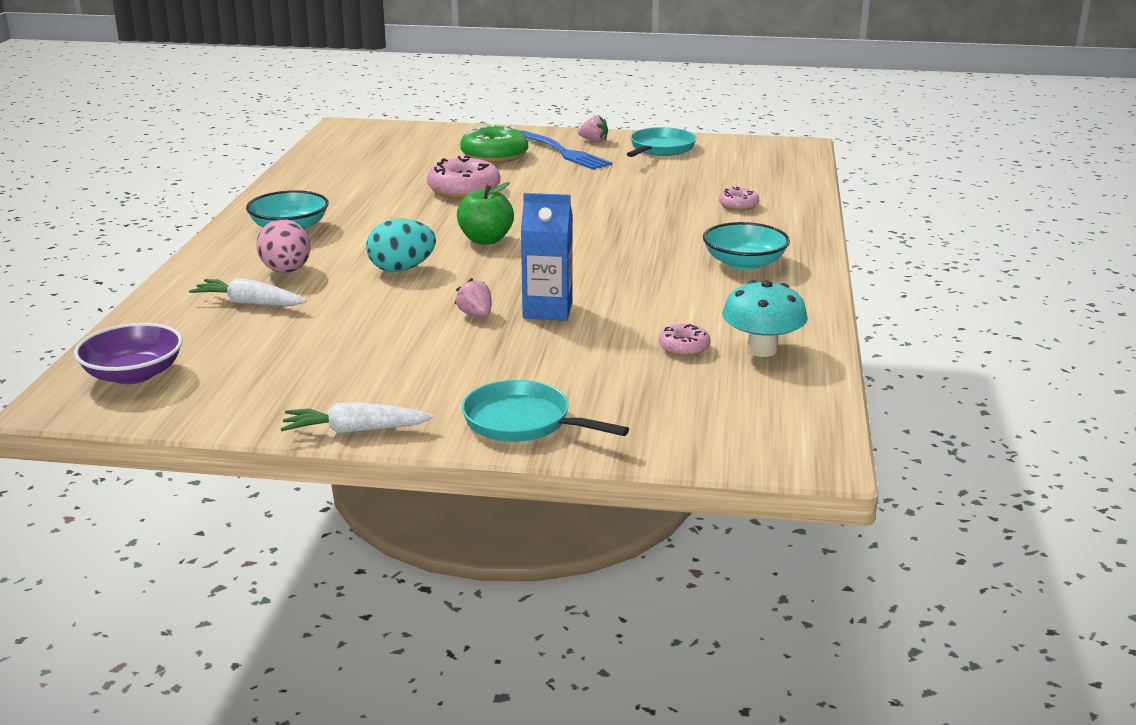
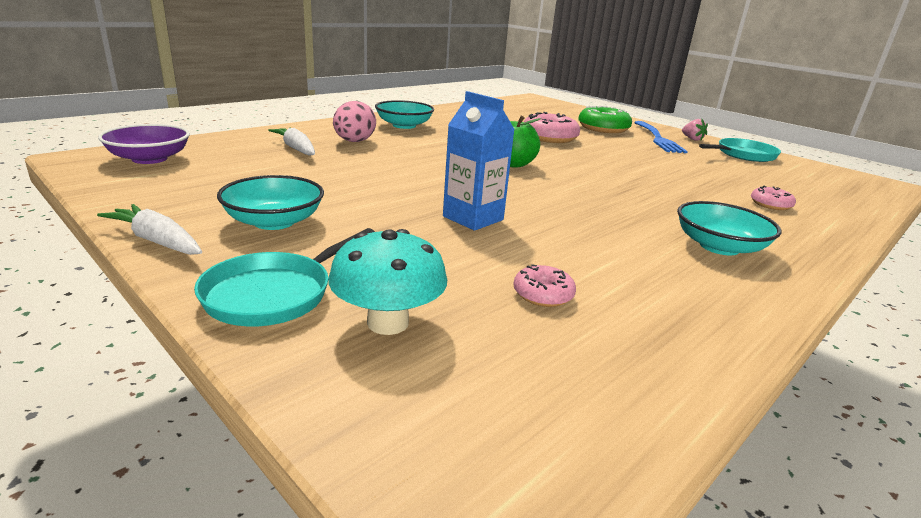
camera: 35 degrees right, 0 degrees up
(401, 269) = (423, 161): turquoise egg -> none
(405, 378) = (274, 221): none -> turquoise bowl
(476, 315) = (413, 202): pink strawberry -> none
(523, 422) = (274, 294): turquoise pan -> turquoise pan turned 120 degrees counterclockwise
(762, 350) = (629, 333): turquoise mushroom -> turquoise mushroom (388, 322)

